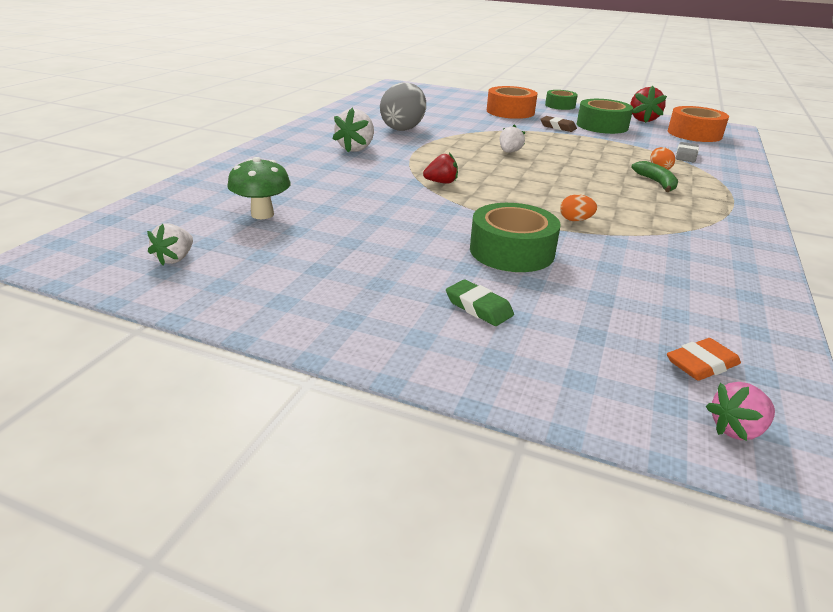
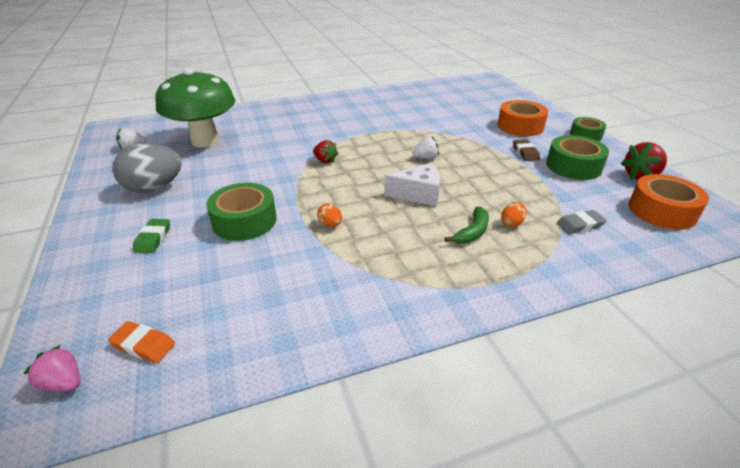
camera: 50 degrees right, 5 degrees up
(262, 214) = (205, 141): green mushroom -> green mushroom, size x1.97
(356, 148) = (339, 119): white strawberry -> none
(403, 128) = (402, 114): grey egg -> grey egg (154, 188)
(571, 176) = (418, 194): none -> white cheese

